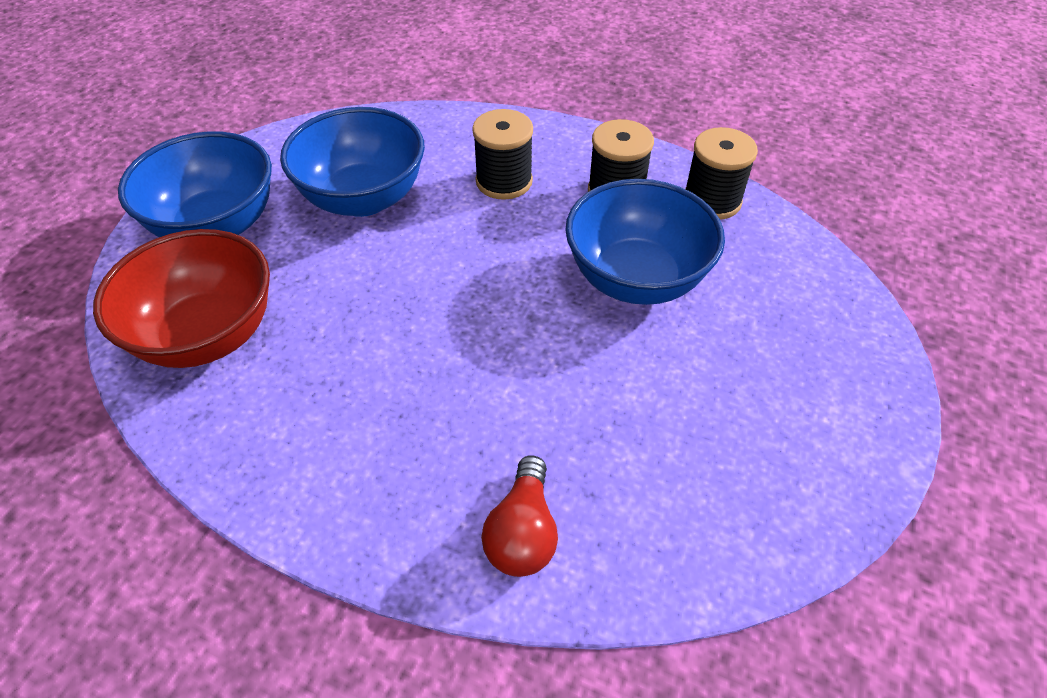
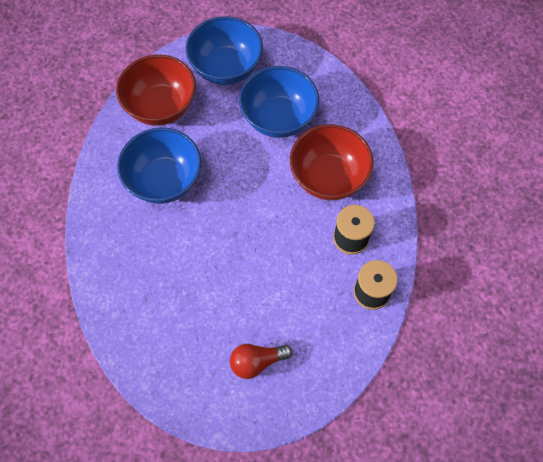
camera: 65 degrees right, 15 degrees up
(504, 181) = (328, 177): black spool -> red bowl
(522, 532) = (117, 279): red light bulb -> red light bulb (256, 362)
(636, 279) = (286, 272): blue bowl -> blue bowl (164, 180)

